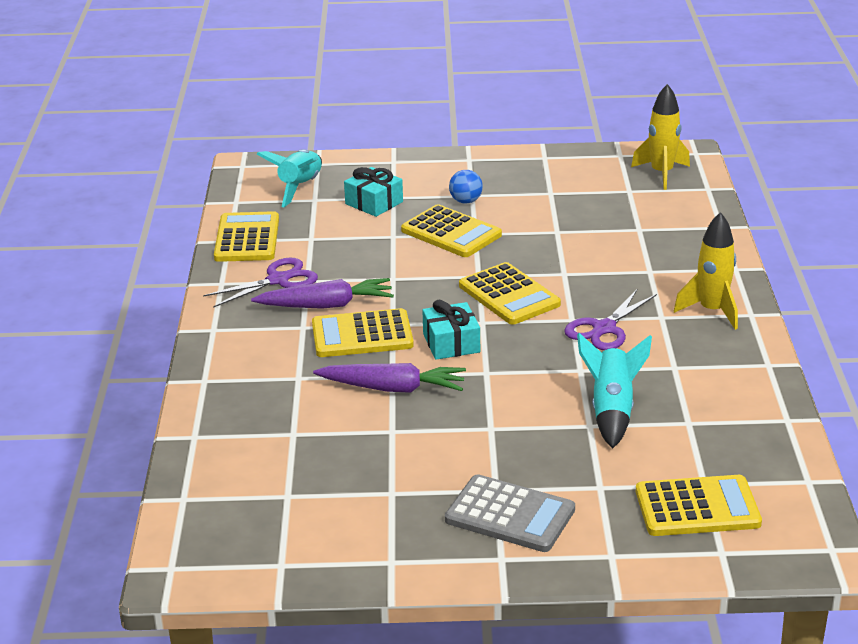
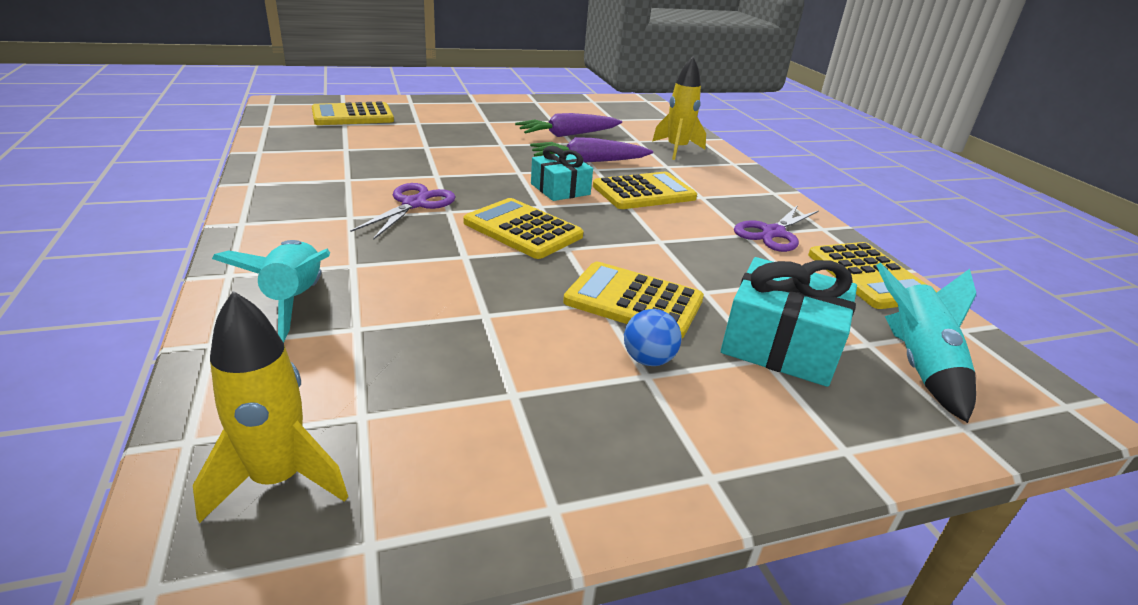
camera: 160 degrees right, 0 degrees up
(326, 305) = (700, 213): purple carrot -> purple carrot (568, 135)
(374, 203) = (781, 344): turquoise gift -> turquoise gift, size x1.53
(510, 515) = (474, 113): grey calculator -> none
(612, 410) = (408, 153): turquoise rocket -> turquoise rocket (295, 301)
(712, 311) = (288, 223): yellow rocket -> yellow rocket (676, 149)

